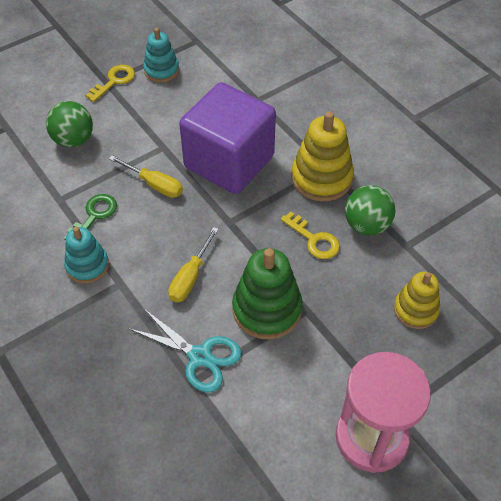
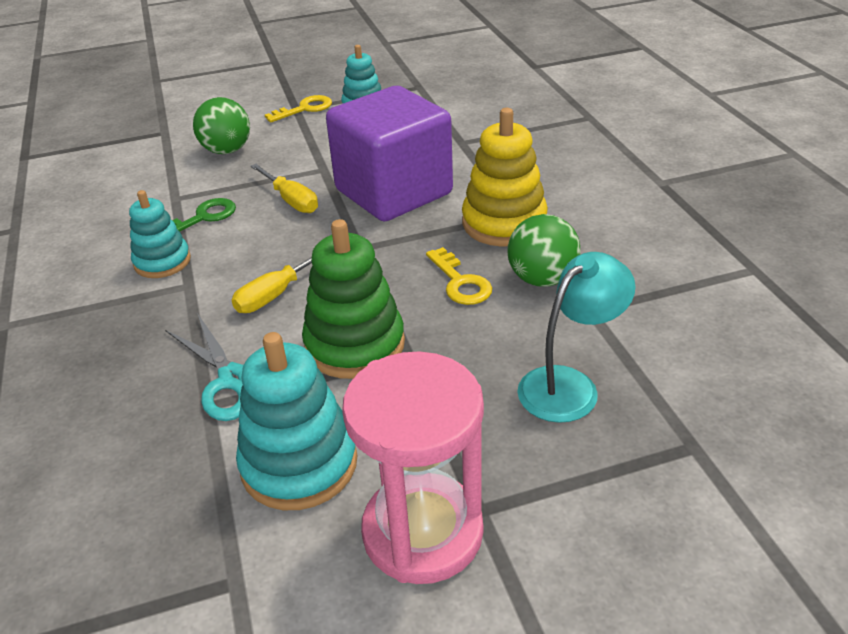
camera: 20 degrees right, 15 degrees down
(276, 410) = (299, 464): none -> turquoise stacking toy
(415, 310) = (569, 385): yellow stacking toy -> turquoise lamp

